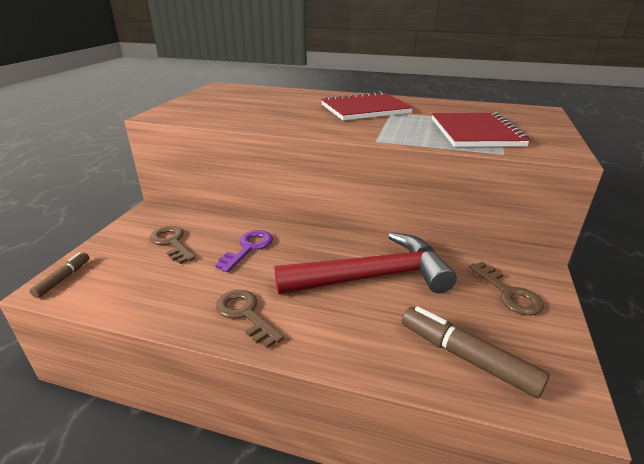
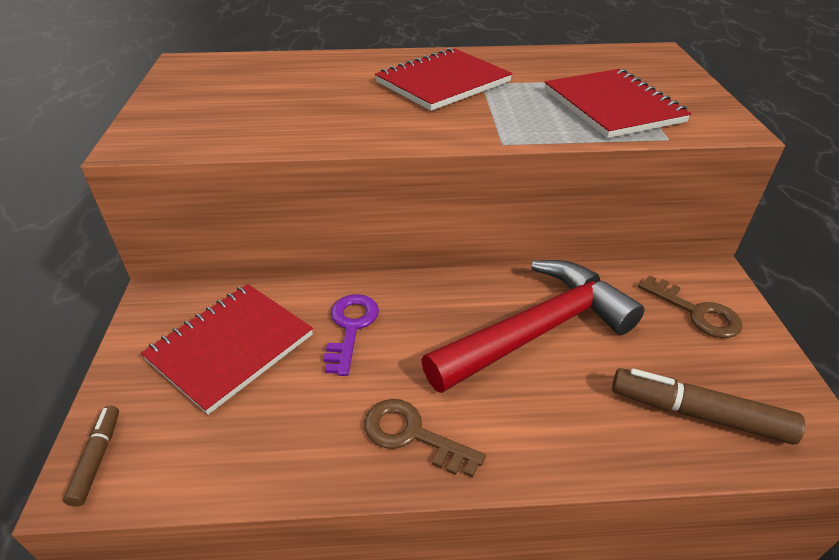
camera: 20 degrees left, 10 degrees up
(171, 243) = (231, 347): brown key -> red notebook

